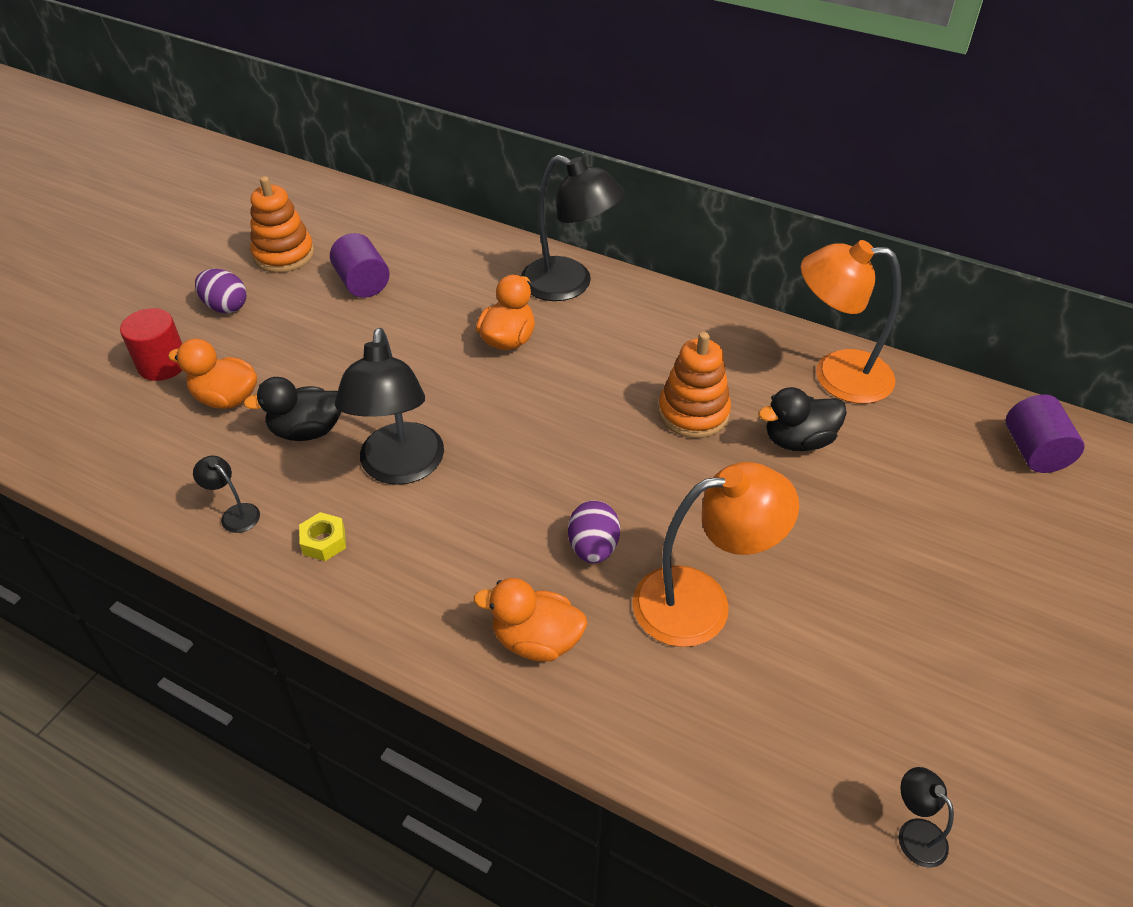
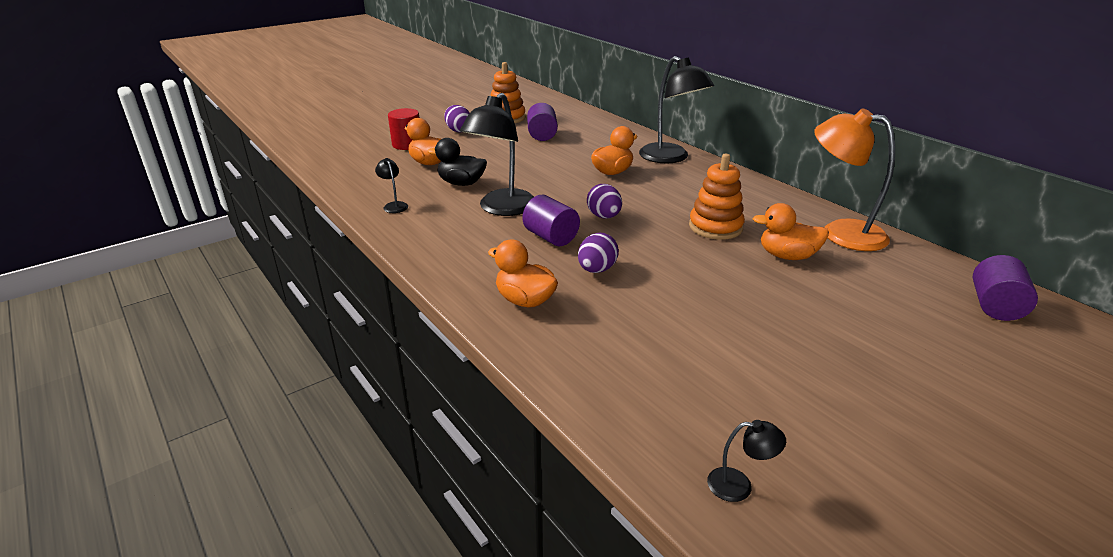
camera: 25 degrees right, 15 degrees down
(324, 542) = (432, 227): yellow nut -> none
(500, 505) = (551, 237): none -> purple cylinder
(546, 438) = (604, 216): none -> purple egg
(701, 602) = (654, 313): orange lamp -> none
(798, 440) = (787, 256): black duck -> orange duck
(914, 833) = (739, 485): black lamp -> black lamp turned 105 degrees clockwise

